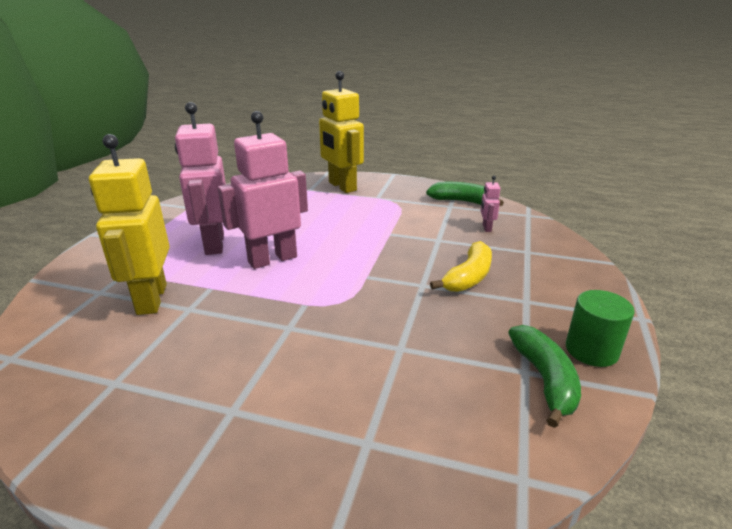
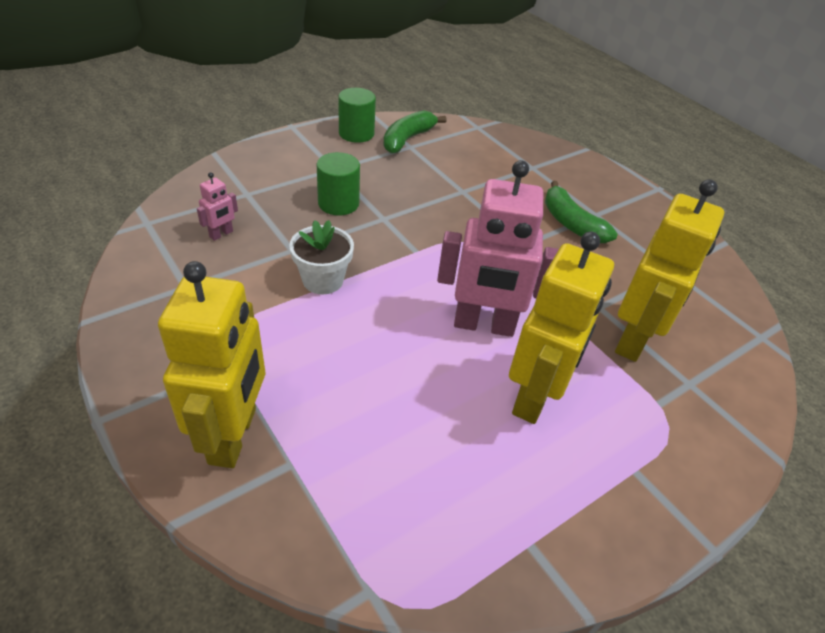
camera: 145 degrees left, 15 degrees up
(214, 244) = (535, 397): pink robot -> yellow robot
(395, 236) = (323, 280): none -> white flower pot
(462, 201) = (157, 284): green banana -> green banana (571, 223)
(468, 277) = (338, 203): yellow banana -> green cylinder

